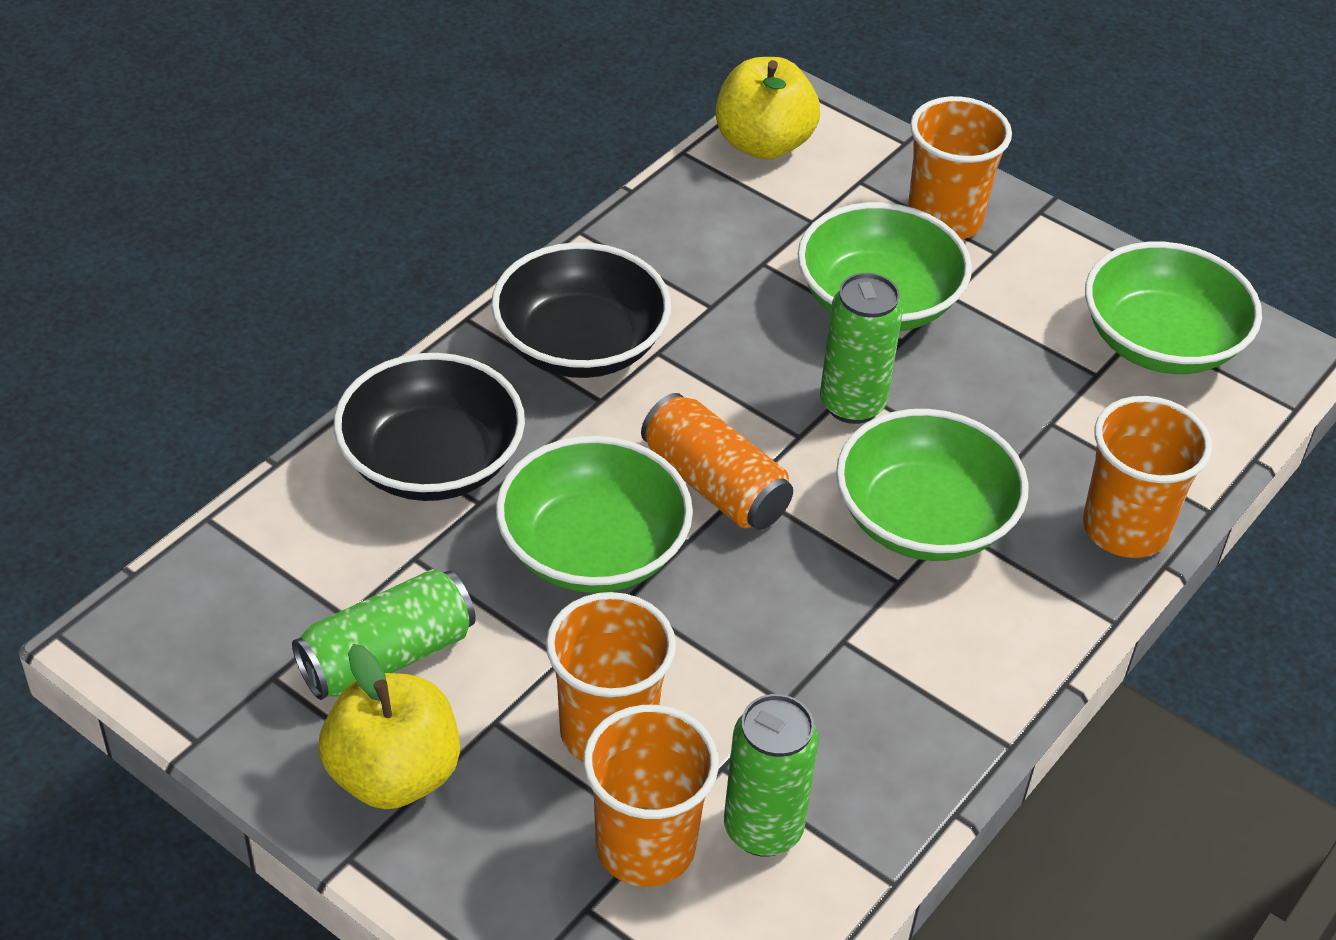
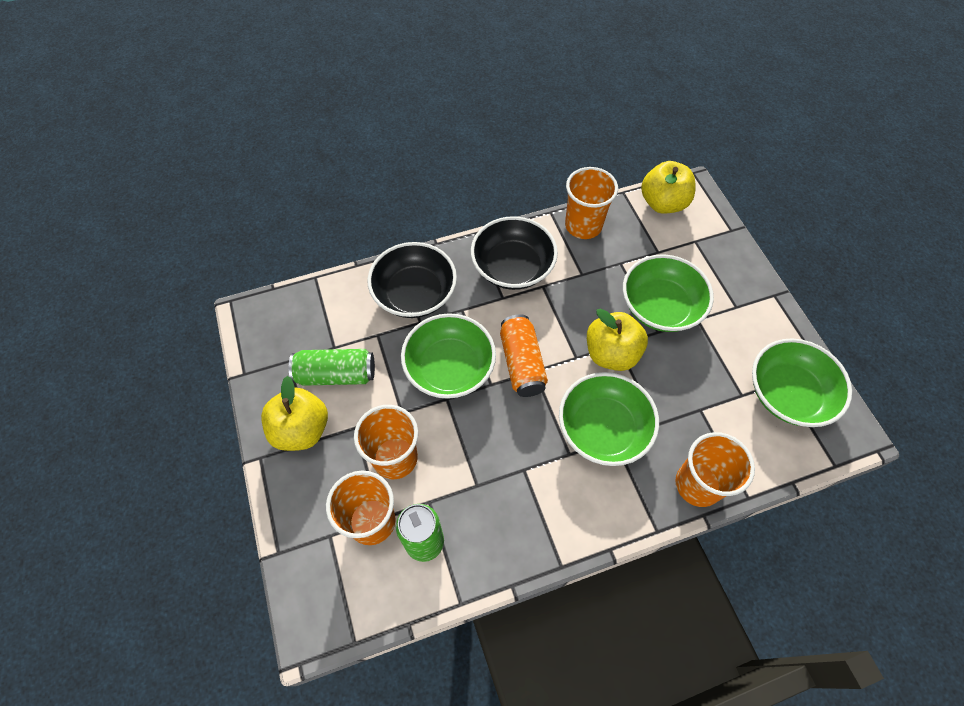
camera: 35 degrees right, 15 degrees up
(852, 404) = (611, 353): green can -> yellow apple
(944, 219) = (722, 278): orange cup -> orange cup (583, 225)

